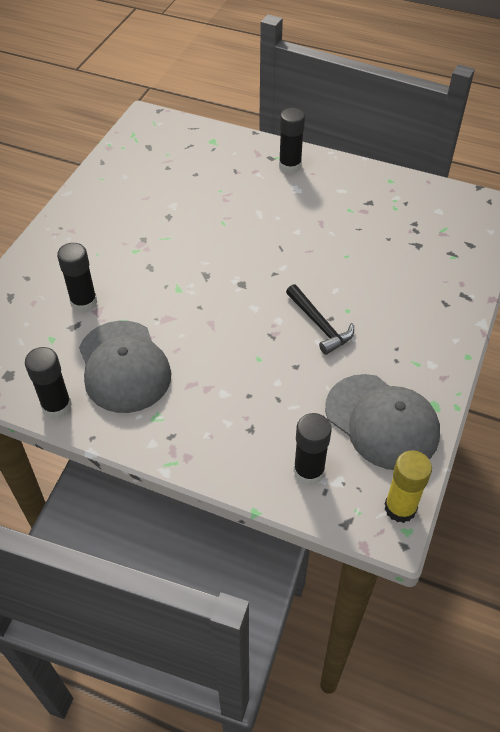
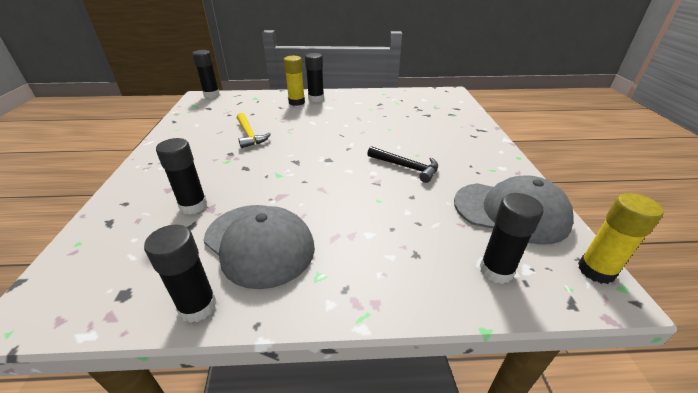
camera: 25 degrees left, 15 degrees down
(162, 118) = (211, 95): none -> black glue stick
(175, 215) = (249, 135): none -> yellow hammer
(260, 166) = (296, 102): none -> yellow glue stick

